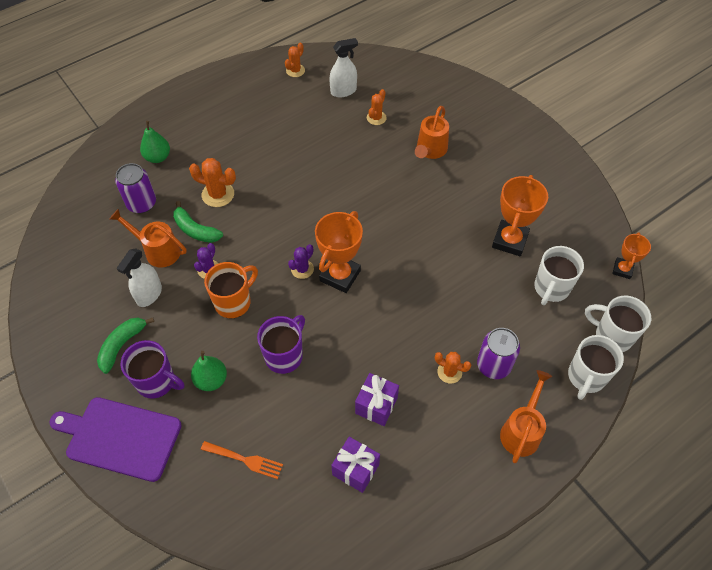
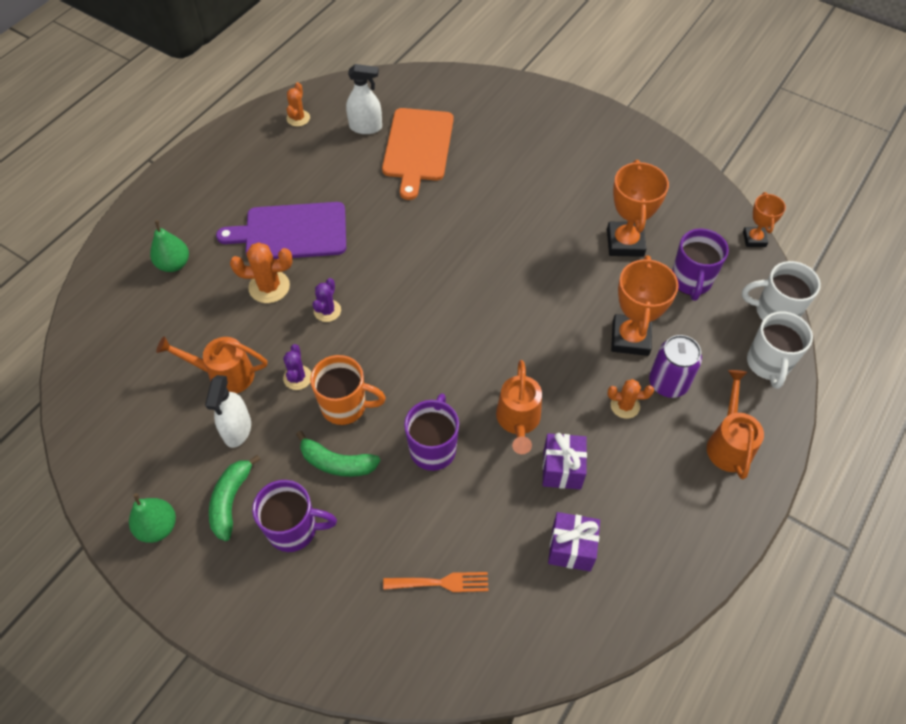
camera: 20 degrees left, 0 degrees up
(120, 437) = (278, 610): purple cutting board -> purple cutting board (291, 232)
(141, 203) = (178, 325): purple can -> none
(195, 230) = (260, 336): green banana -> green banana (337, 463)
(211, 380) = (359, 505): green pear -> green pear (158, 527)
(234, 302) = (345, 406): orange mug -> orange mug turned 75 degrees clockwise
(302, 269) = (409, 343): purple cactus -> purple cactus (327, 311)
(340, 275) = (456, 337): orange trophy -> orange trophy (630, 338)
(343, 91) = (366, 127): white spray bottle -> white spray bottle turned 45 degrees clockwise
(376, 118) = (417, 148): orange cactus -> orange cutting board
(430, 150) = (494, 168): orange watering can -> orange watering can (518, 421)
(551, 288) = (691, 281): white mug -> purple mug

